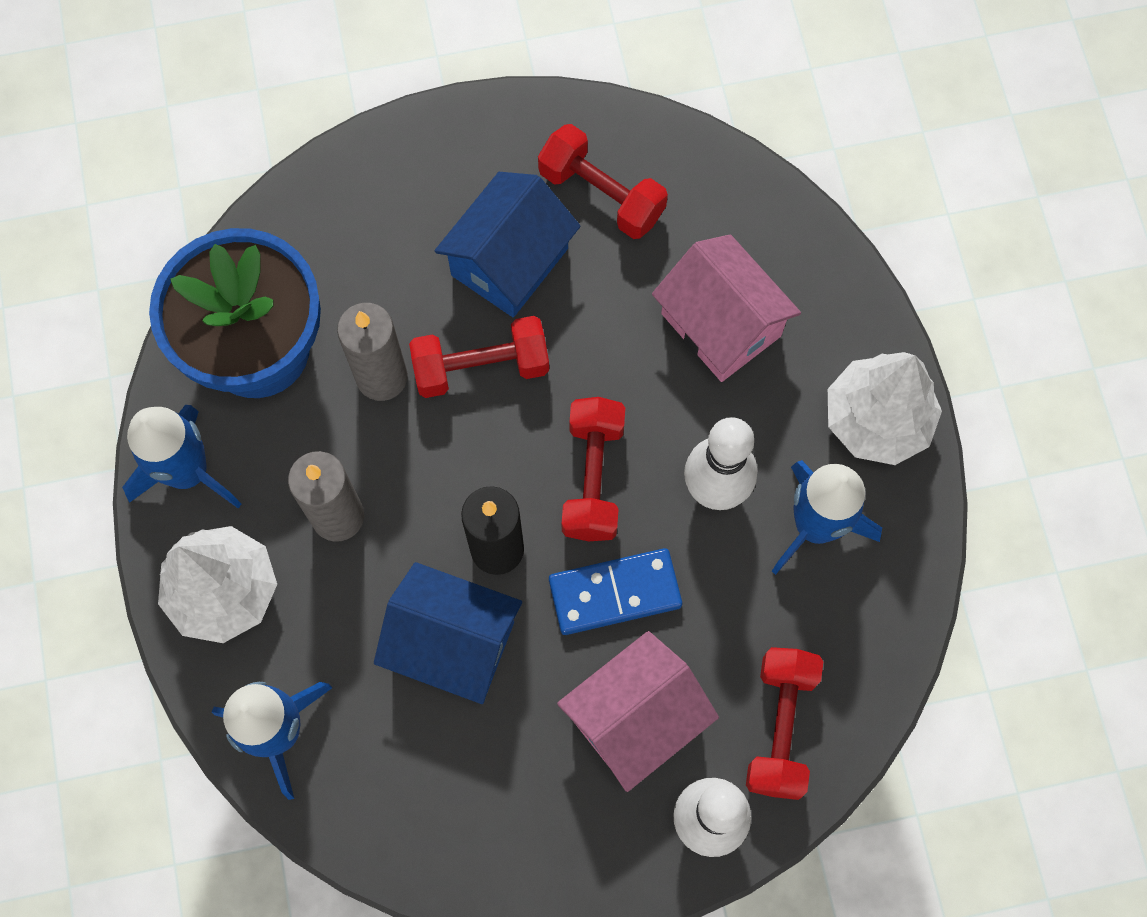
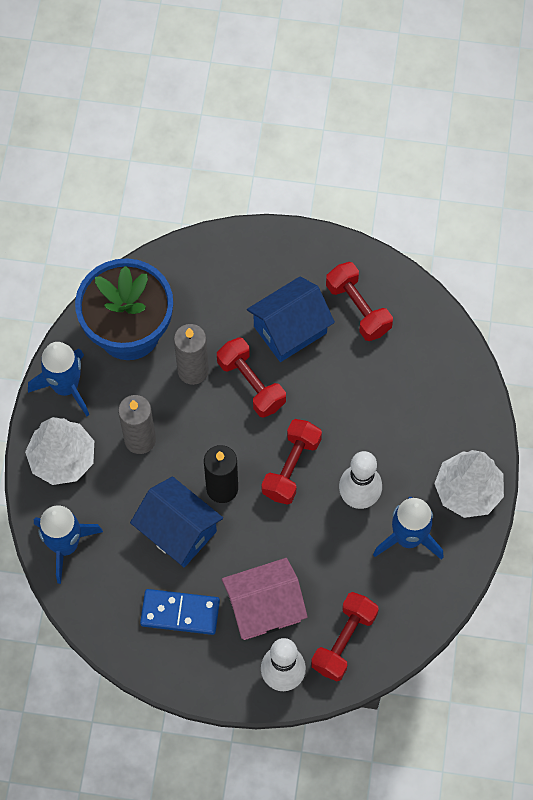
camera: 20 degrees right, 5 degrees down
(481, 367) = (251, 384): red dumbbell -> red dumbbell turned 45 degrees clockwise
(615, 592) = (279, 535): blue domino -> blue domino (180, 612)
(720, 325) = (398, 406): pink house -> none

